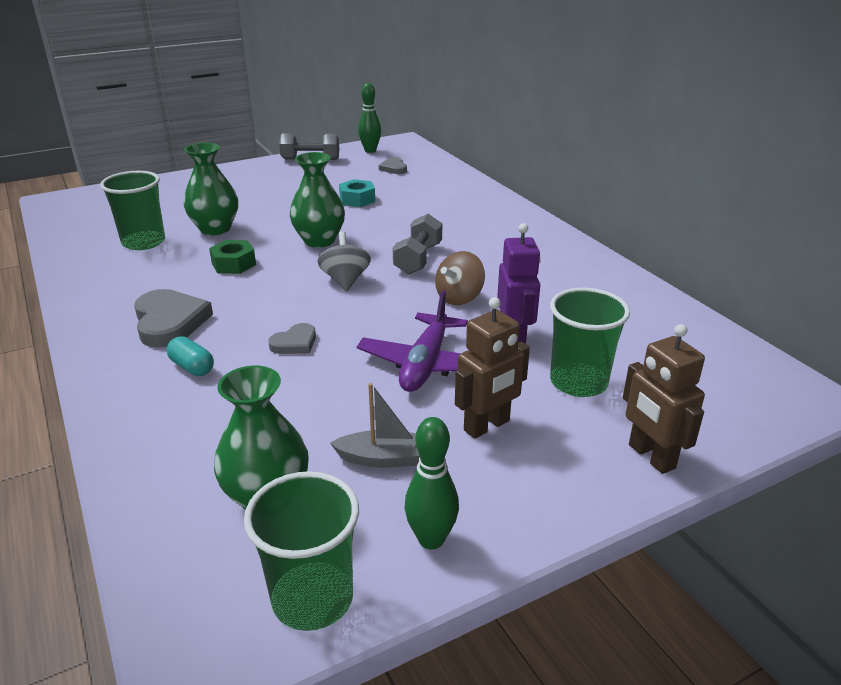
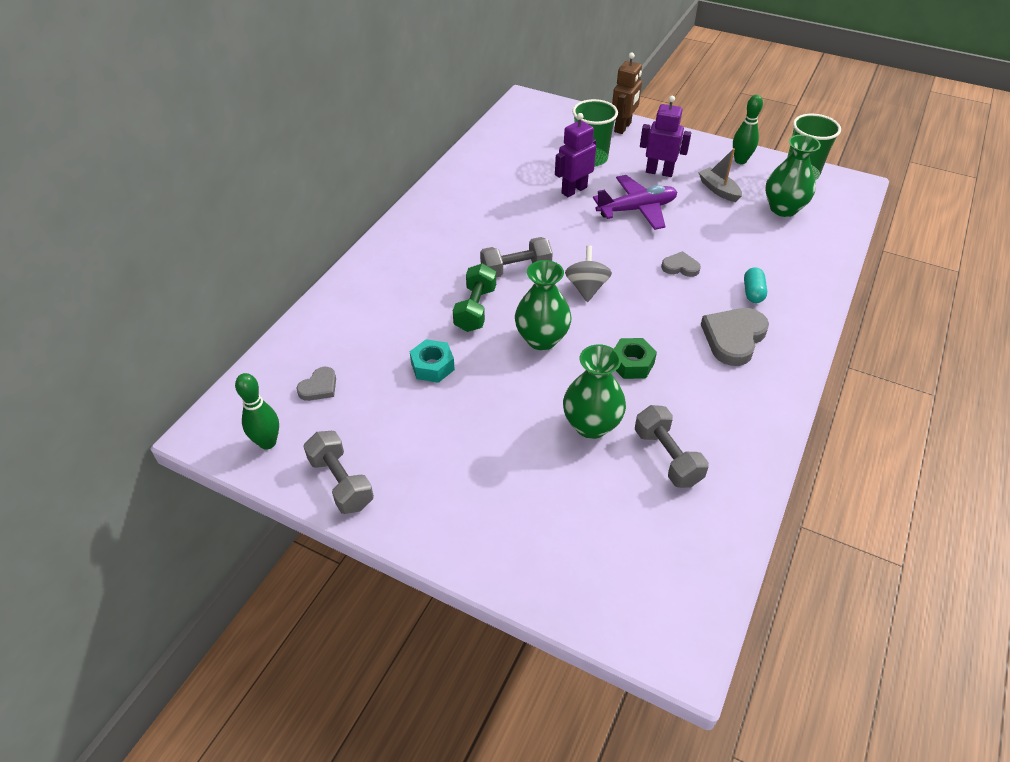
camera: 125 degrees left, 15 degrees up
(144, 242) = (667, 457): green cup -> grey dumbbell
(345, 280) = (586, 288): grey spinning top -> grey spinning top turned 135 degrees clockwise
(392, 228) = (475, 309): none -> green dumbbell
(459, 298) = (551, 227): brown spinning top -> none
(487, 426) = (659, 172): brown robot -> purple robot

